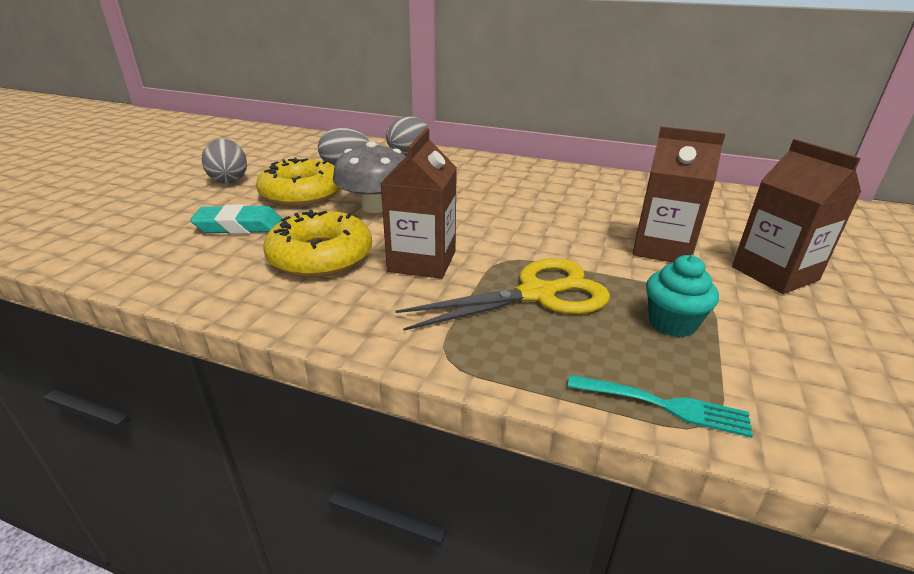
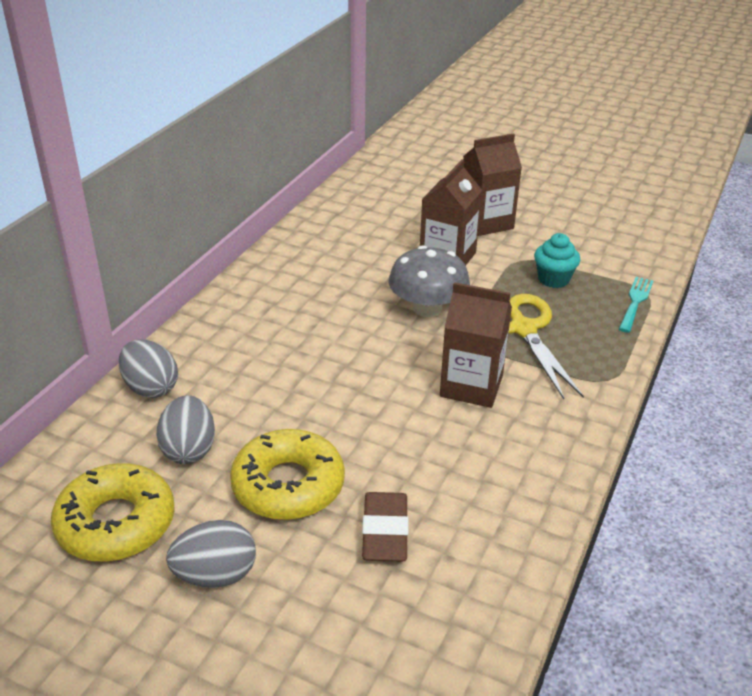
camera: 85 degrees left, 5 degrees up
(239, 226) = (385, 532): turquoise eraser -> brown eraser
(321, 256) = (462, 453): yellow donut -> yellow donut (116, 523)
(376, 207) = (341, 417): grey mushroom -> grey mushroom (427, 308)

